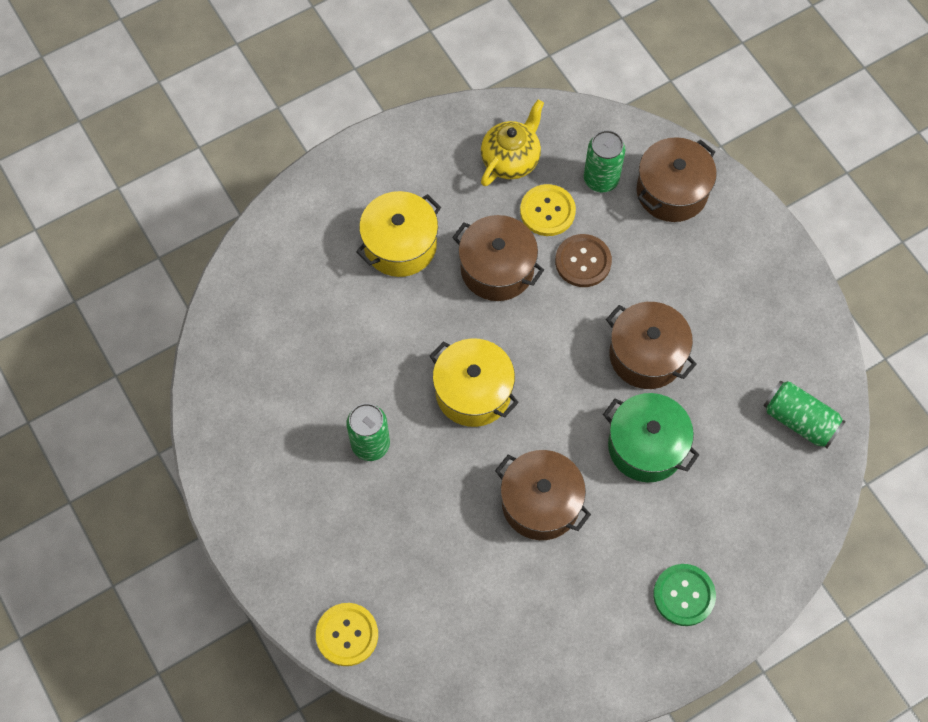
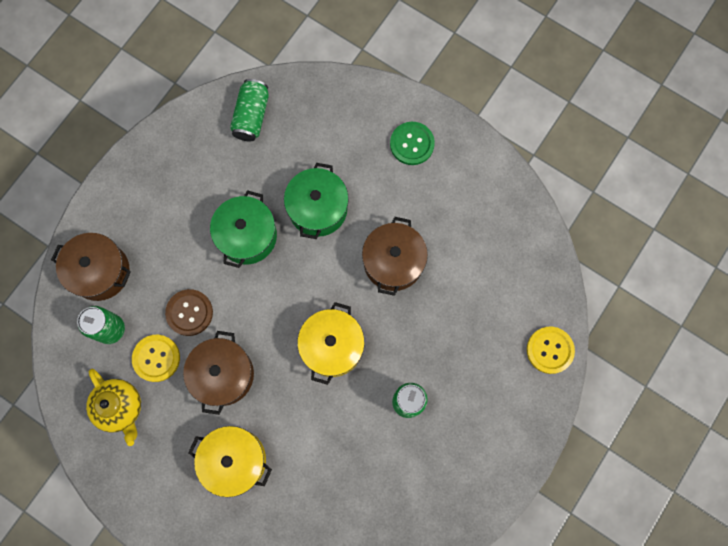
camera: 115 degrees left, 10 degrees up
(511, 160) = (120, 407): yellow teapot -> yellow teapot turned 135 degrees counterclockwise
(646, 355) = (247, 236): brown pot -> green pot

